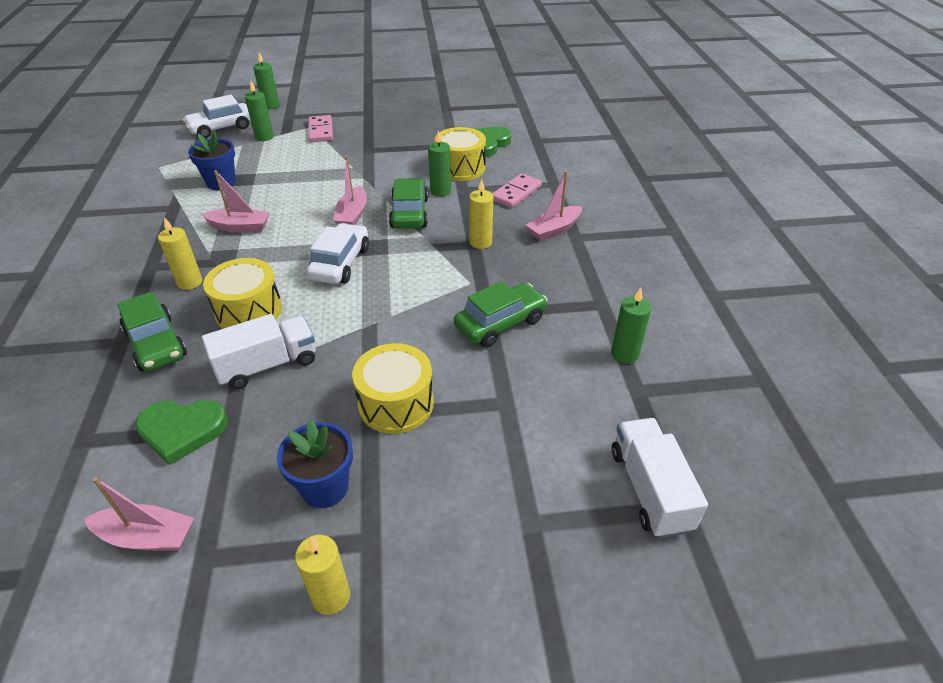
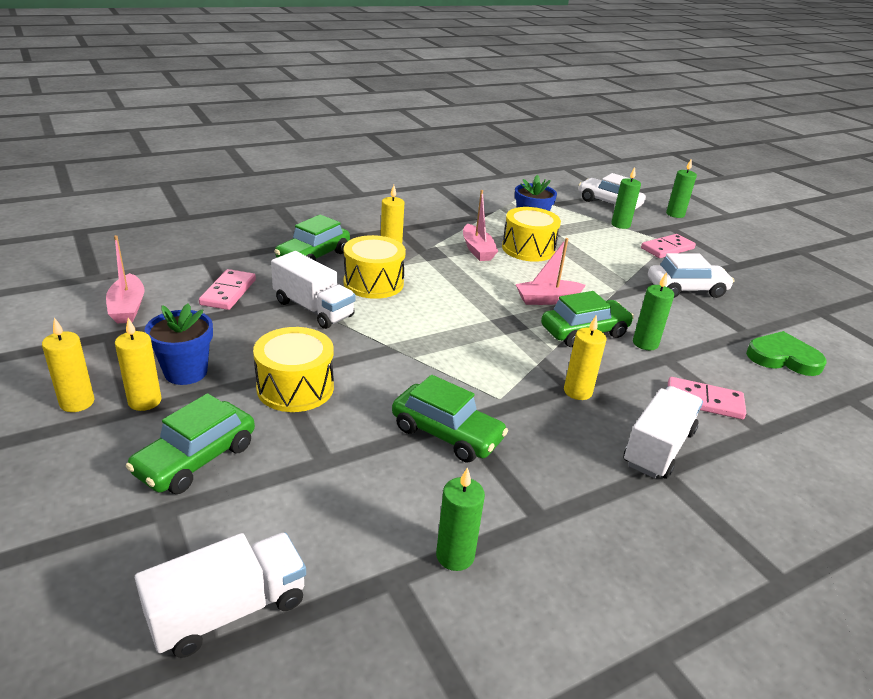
camera: 65 degrees right, 10 degrees down
(182, 430) = (228, 292): green heart -> pink domino
(340, 263) = (468, 311): white car -> white car (686, 289)
(360, 529) = (144, 401): none -> yellow candle
(460, 168) = (707, 348): yellow drum -> yellow drum (528, 249)
(470, 492) = (196, 459): none -> green car
(554, 230) = (658, 448): pink boat -> white truck

